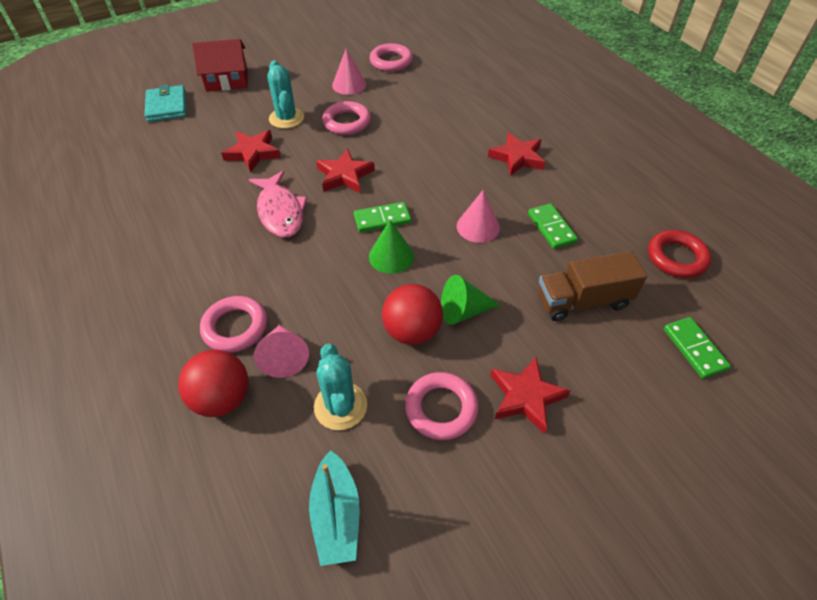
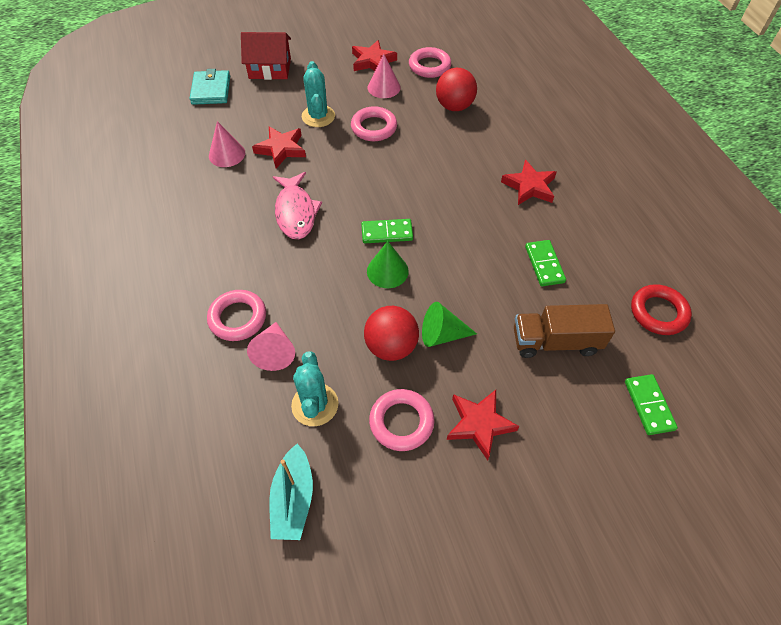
camera: 10 degrees right, 5 degrees up
(222, 399) = (216, 381): red ball -> red ball (454, 106)
(345, 175) = (361, 183): red star -> red star (372, 61)
(478, 227) = (474, 253): pink cone -> pink cone (227, 154)

